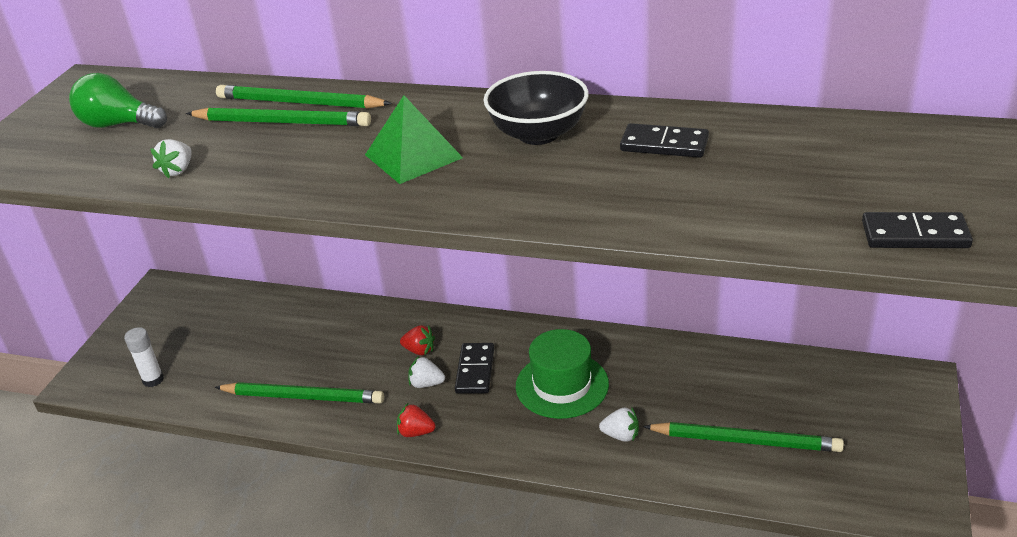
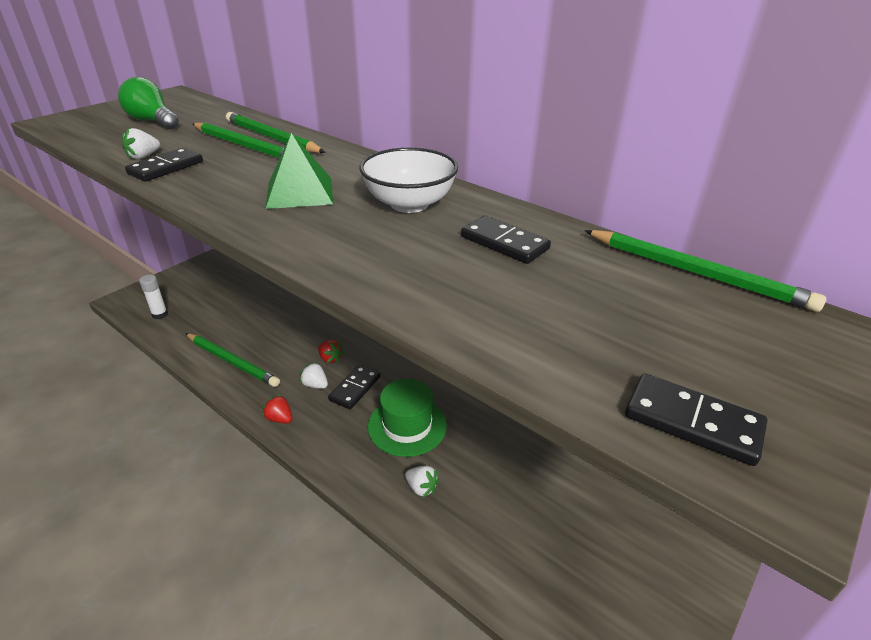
camera: 20 degrees right, 0 degrees up
(226, 175) = (166, 168): none -> black domino
(538, 134) = (409, 204): black bowl -> white bowl
(745, 441) = (519, 540): green pencil -> green pencil (695, 273)

